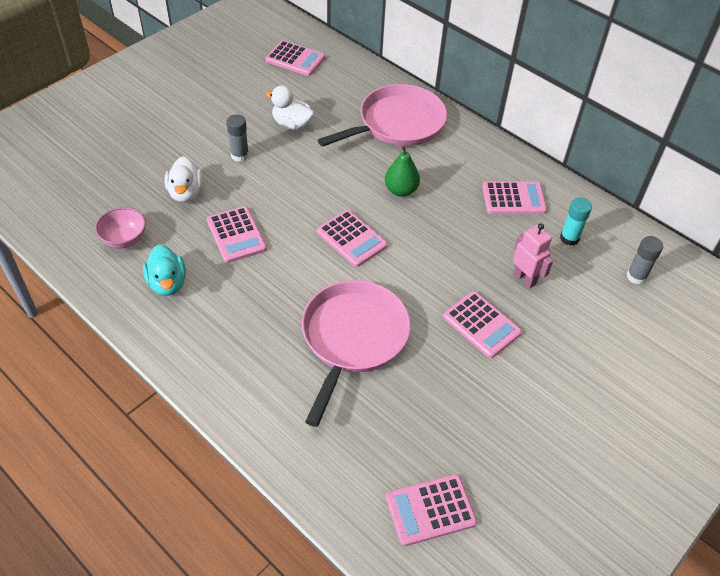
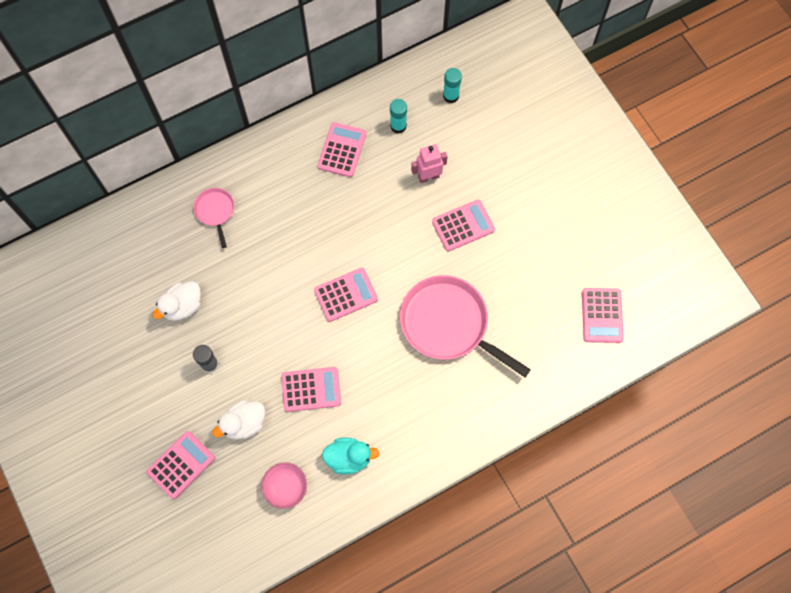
camera: 70 degrees left, 20 degrees up
(186, 193) = (244, 423): white duck -> white duck turned 135 degrees clockwise
(295, 59) = (82, 278): pink calculator -> pink calculator (181, 465)
(397, 123) = (215, 211): pink pan -> pink pan, size x0.48
(401, 190) = (302, 237): green pear -> none
(636, 276) = (451, 96): grey glue stick -> turquoise glue stick

